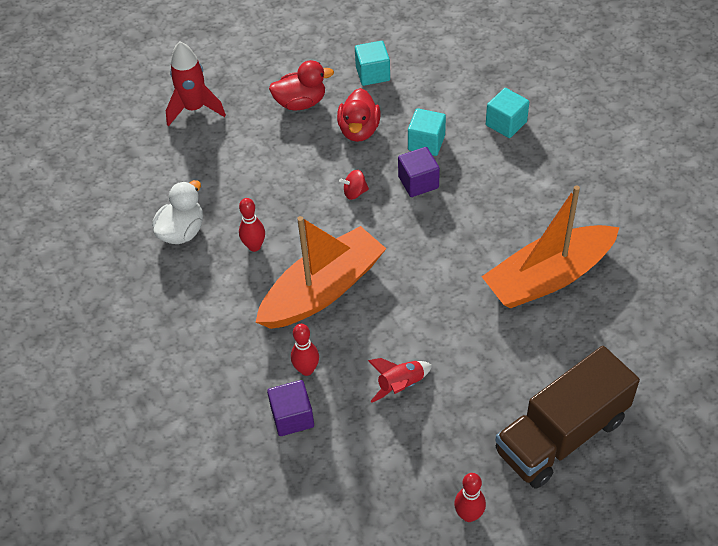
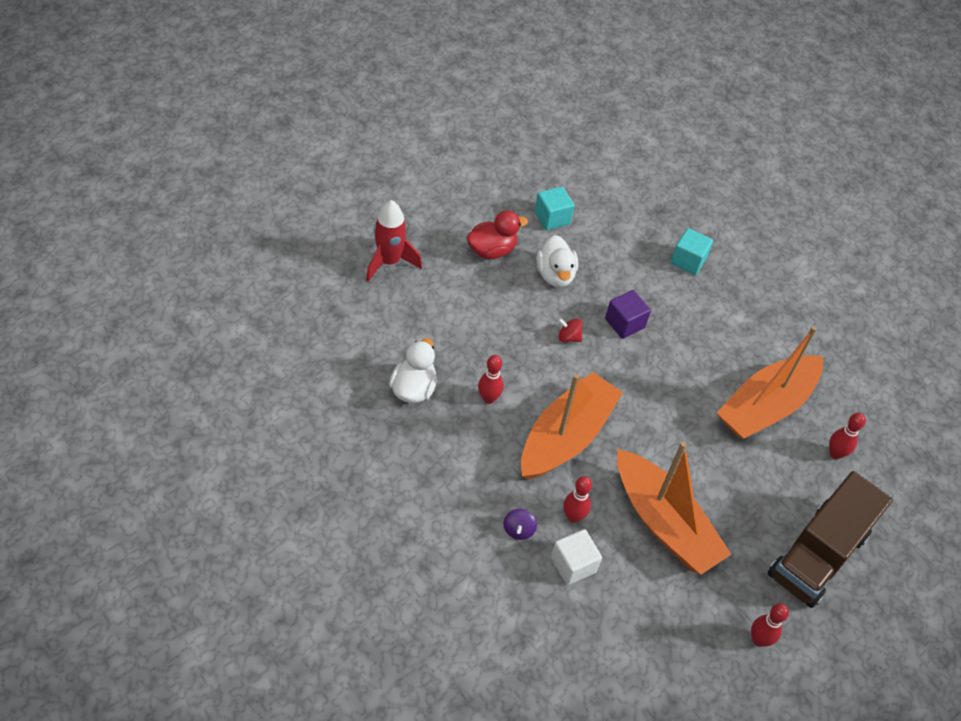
camera: 20 degrees left, 0 degrees up
(246, 377) = (518, 530): none -> purple spinning top
(292, 417) = (573, 565): purple cube -> white cube
(355, 192) = (568, 337): red spinning top -> red spinning top turned 45 degrees clockwise
(359, 130) = (555, 275): red duck -> white duck
(400, 385) = (664, 523): red rocket -> orange boat
(426, 142) = (621, 284): turquoise cube -> none
(613, 332) = (835, 454): none -> red bowling pin

